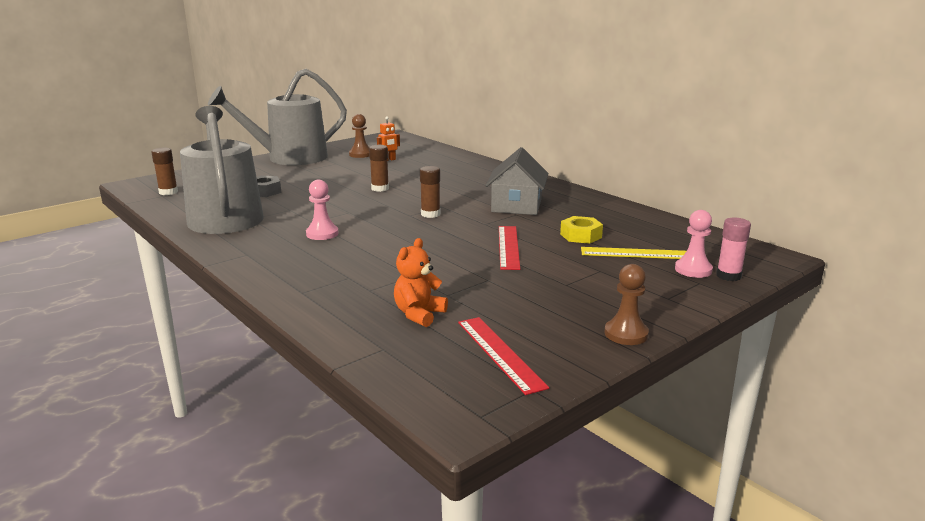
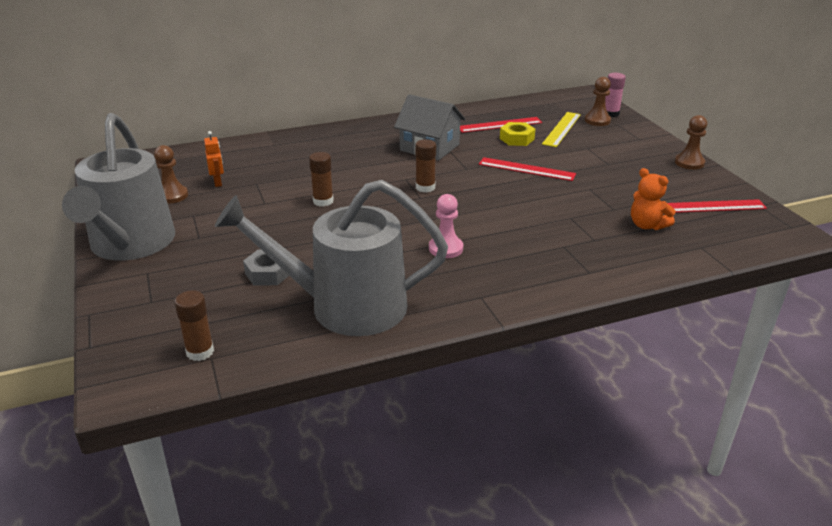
camera: 70 degrees left, 10 degrees up
(608, 225) = (499, 125): none -> red ruler
(693, 270) = (597, 120): pink pawn -> brown pawn

